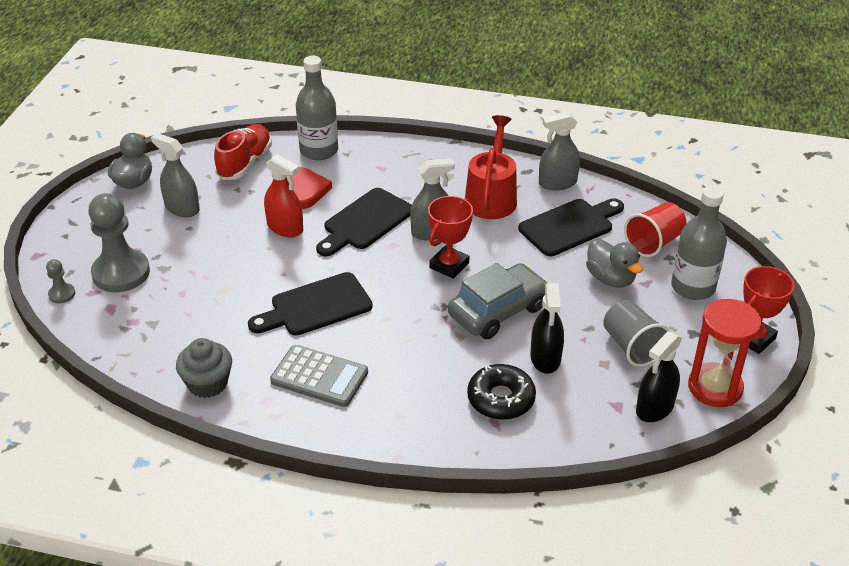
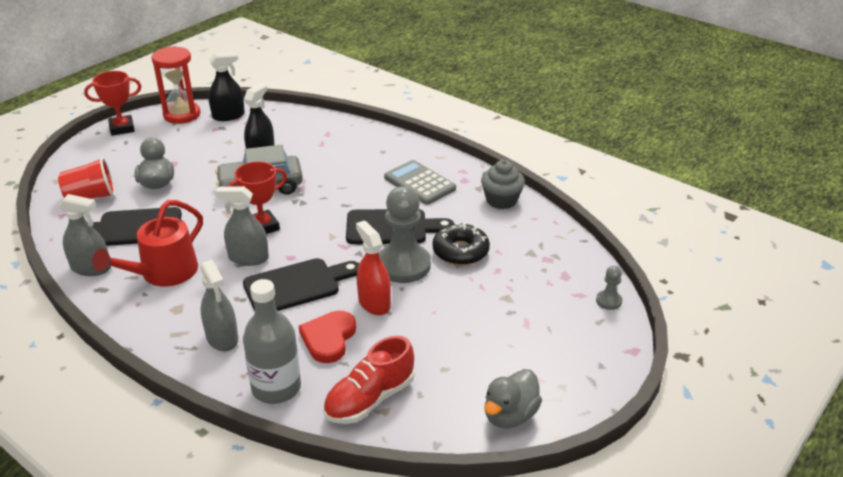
camera: 155 degrees left, 5 degrees down
(121, 273) = (549, 305): grey pawn -> grey pawn (403, 265)
(182, 208) = (466, 359): grey spray bottle -> grey spray bottle (222, 338)
(501, 399) = (312, 142): black donut -> black donut (460, 251)
(632, 347) = (200, 144): grey cup -> none
(693, 287) = (111, 163): grey bottle -> none

